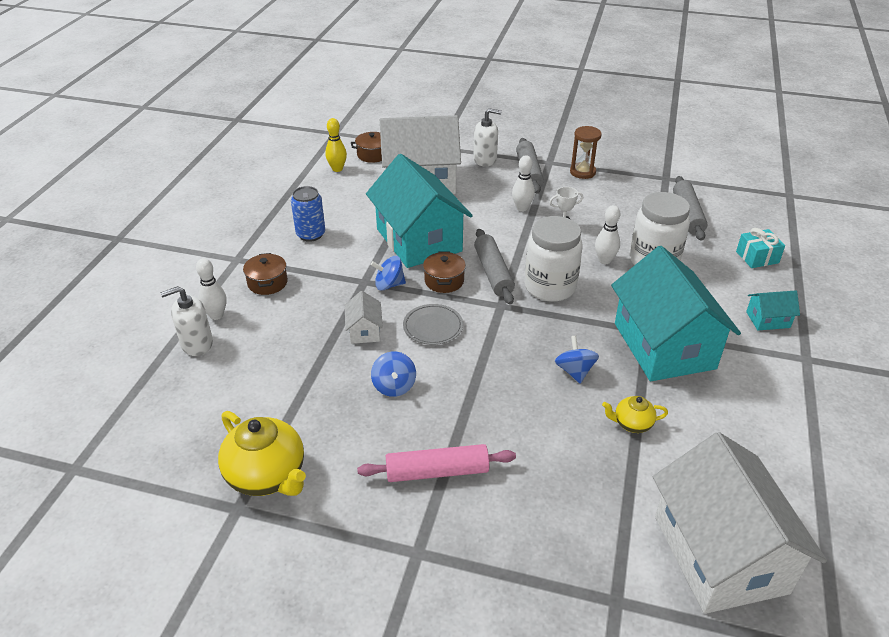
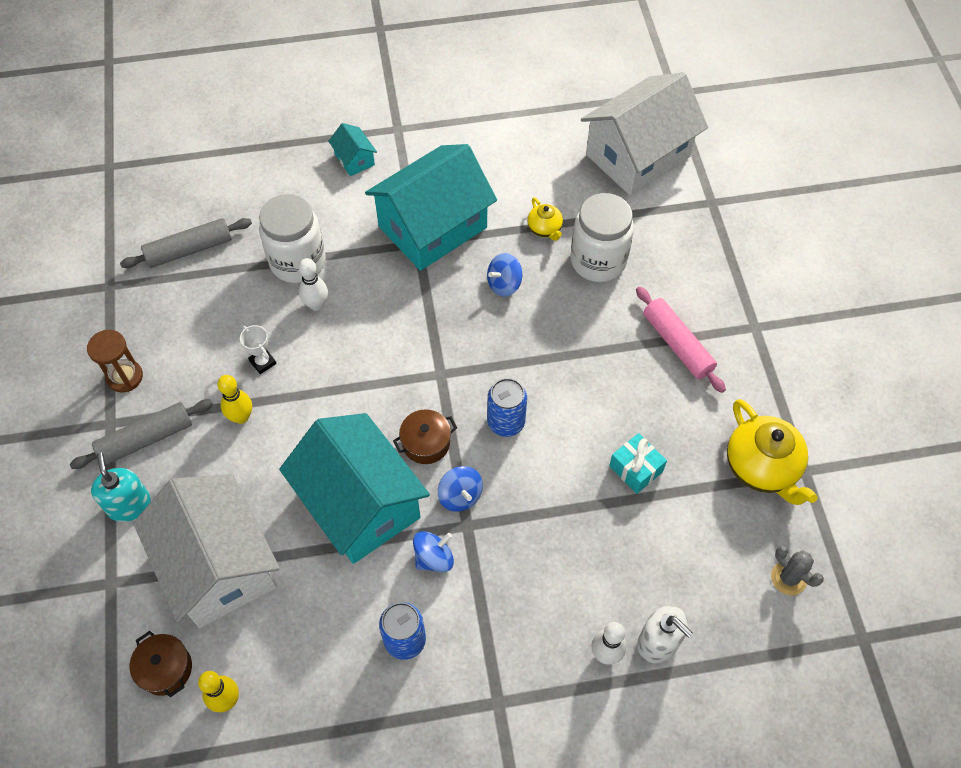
camera: 115 degrees left, 20 degrees up
(164, 443) = (788, 578): none -> grey cactus
(267, 283) = (523, 633): brown pot -> none
(267, 476) = (762, 467): yellow teapot -> yellow teapot turned 135 degrees clockwise
(364, 331) = (546, 483): white house -> none
(394, 386) = (605, 419): blue spinning top -> blue spinning top (434, 558)
(419, 240) = (360, 504): turquoise house -> turquoise house turned 75 degrees counterclockwise
(433, 327) = (506, 422): grey plate -> blue can
(485, 160) = (129, 505): white soap dispenser -> turquoise soap dispenser
(493, 273) = (388, 401): grey rolling pin -> none
(522, 208) = (241, 417): white bowling pin -> yellow bowling pin
(550, 287) = (388, 340): white jar -> white jar (598, 261)
(757, 257) = (251, 179): turquoise gift -> turquoise gift (635, 469)

